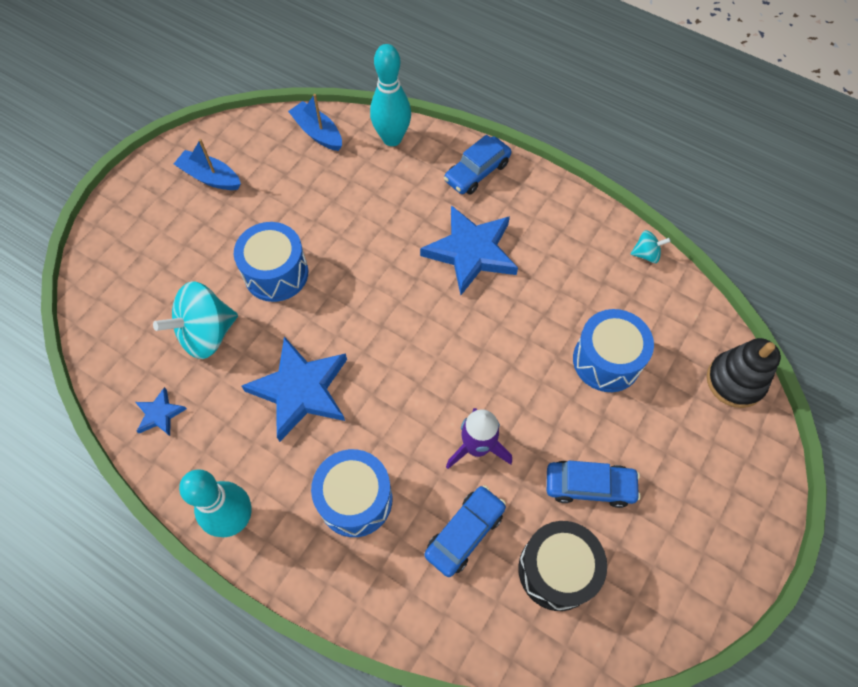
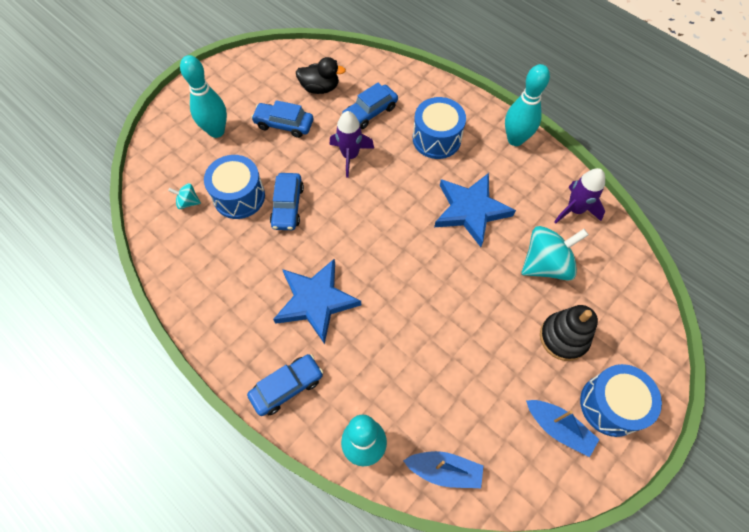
camera: 170 degrees left, 0 degrees up
(160, 414) = (575, 210): blue star -> purple rocket
(276, 273) = (489, 309): blue drum -> blue drum (611, 405)
(317, 133) = (444, 470): blue boat -> blue boat turned 45 degrees counterclockwise
(539, 357) = (287, 206): none -> blue car
(556, 570) = (320, 88): black drum -> black duck
(646, 254) = (168, 274): turquoise spinning top -> turquoise spinning top (188, 202)
(683, 456) = (216, 131): none -> turquoise bowling pin
(735, 381) = (155, 169): black stacking toy -> black stacking toy (563, 337)

